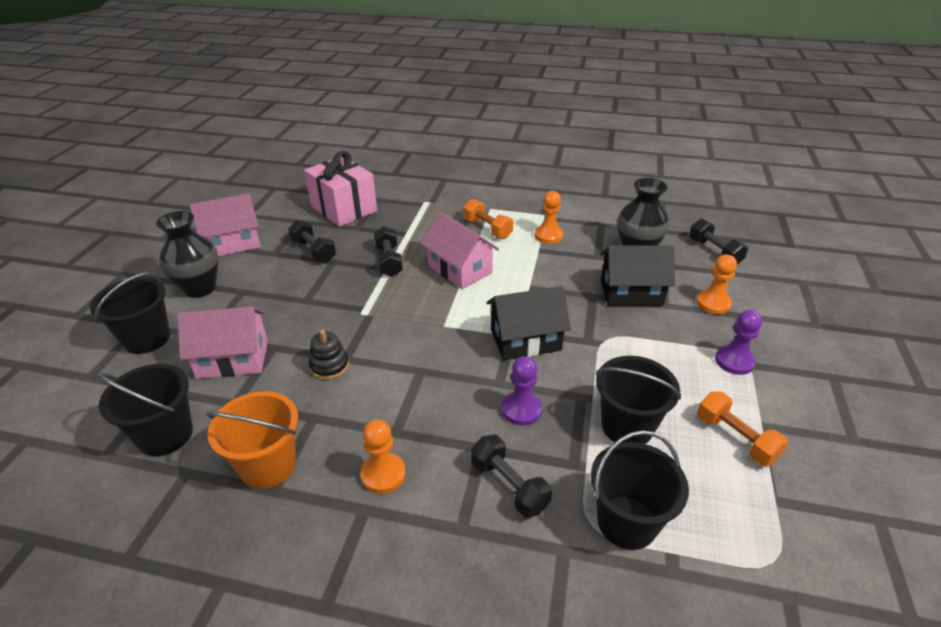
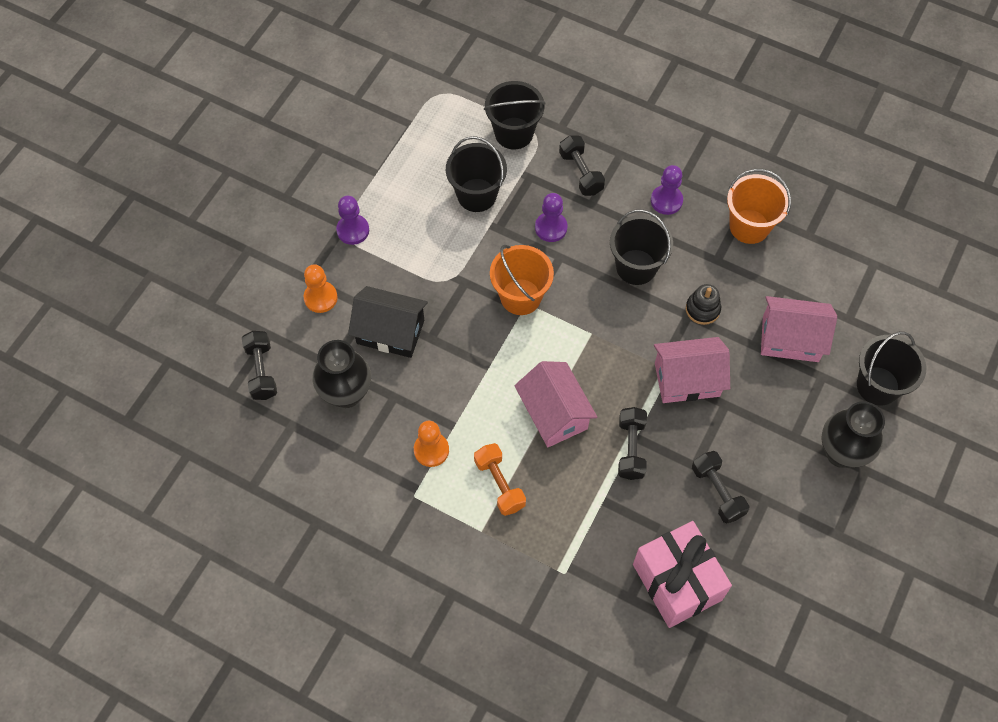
camera: 165 degrees left, 25 degrees up
(165, 435) = (832, 271): black bucket -> black bucket (636, 267)
(233, 243) = (818, 535): pink house -> pink house (687, 379)
(383, 474) = (666, 201): orange pawn -> purple pawn
(525, 340) = (520, 297): black house -> orange bucket
(735, 438) = (404, 168): orange dumbbell -> none

